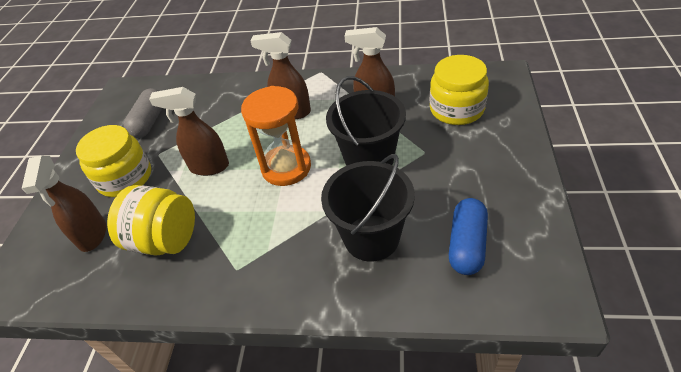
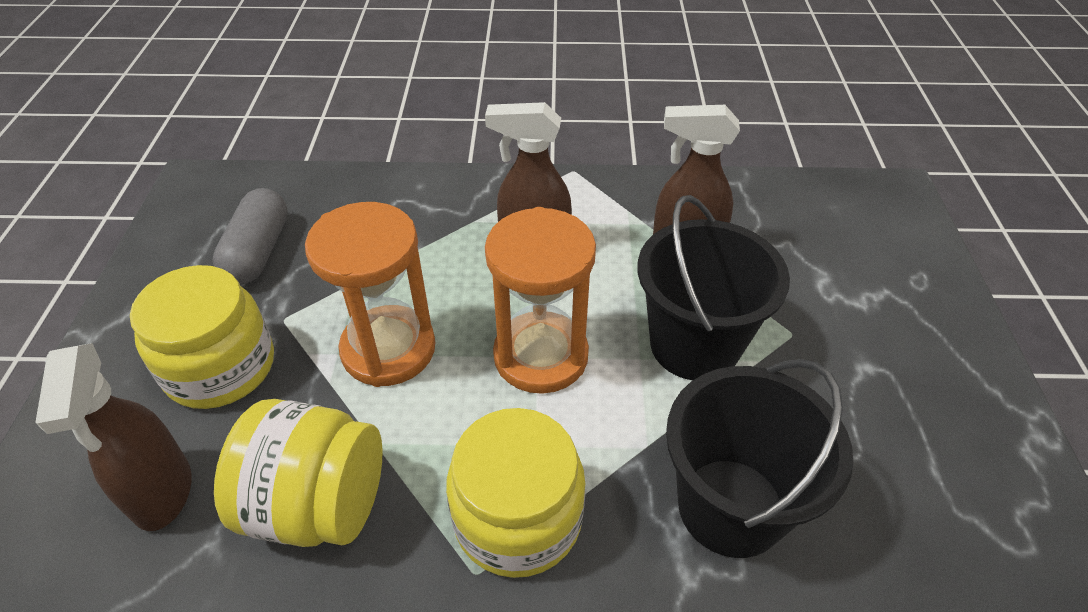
camera: 10 degrees left, 0 degrees up
(209, 167) = (388, 349): brown spray bottle -> orange hourglass
(456, 109) = (831, 253): yellow jar -> yellow jar (518, 518)
(467, 244) = (912, 524): blue capsule -> none

